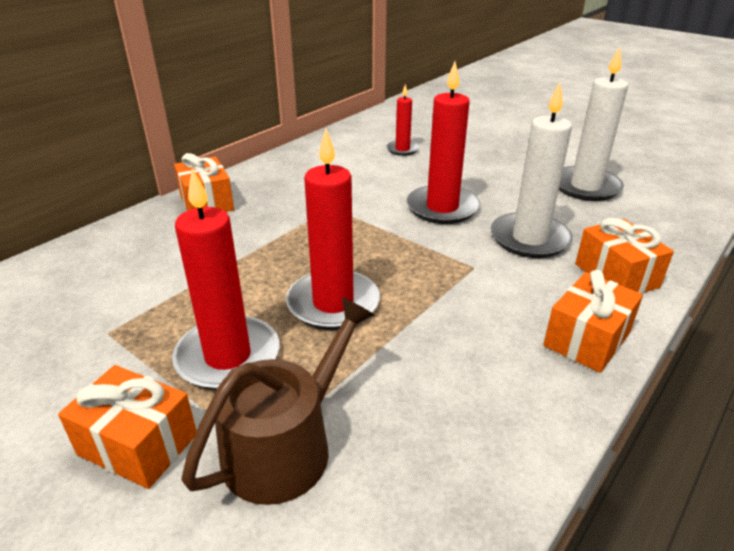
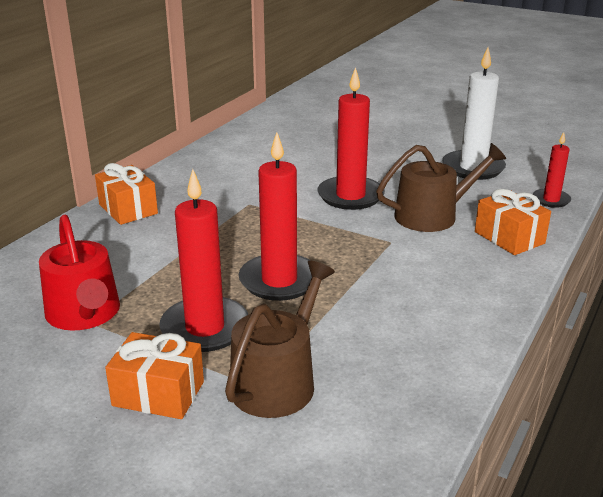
camera: 10 degrees left, 5 degrees down
(107, 322) = (85, 314): none -> red watering can
(402, 149) = (298, 146): red candle -> red candle (551, 200)
(529, 239) = (433, 215): white candle -> brown watering can
(587, 339) = (493, 286): orange gift -> none

